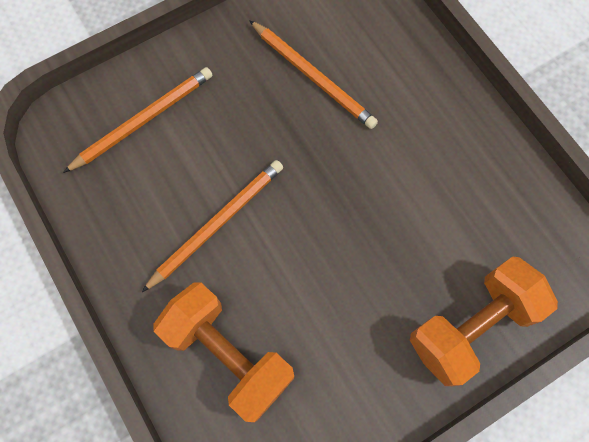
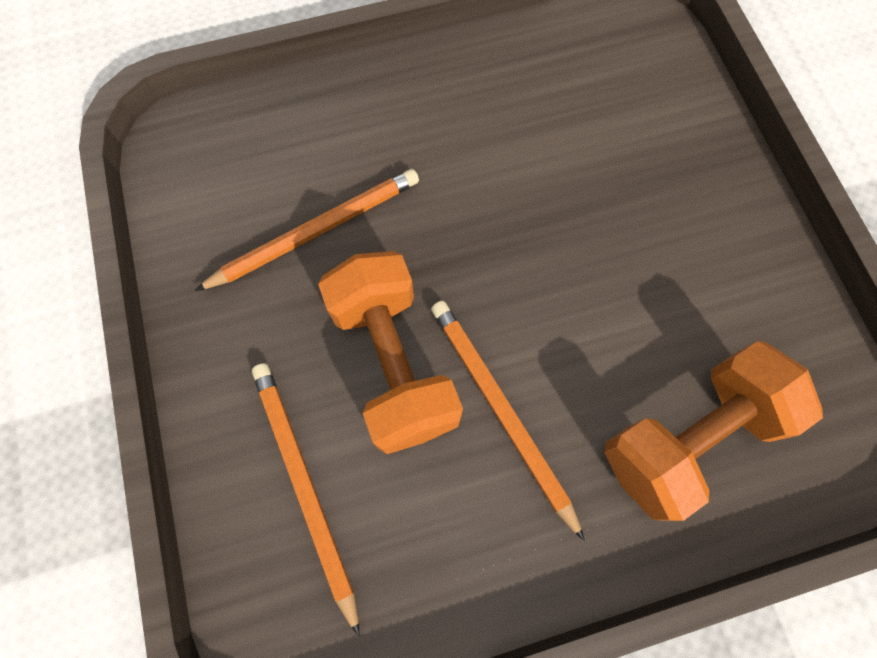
camera: 75 degrees left, 0 degrees up
(471, 326) = (694, 149): orange dumbbell -> orange dumbbell (393, 363)

